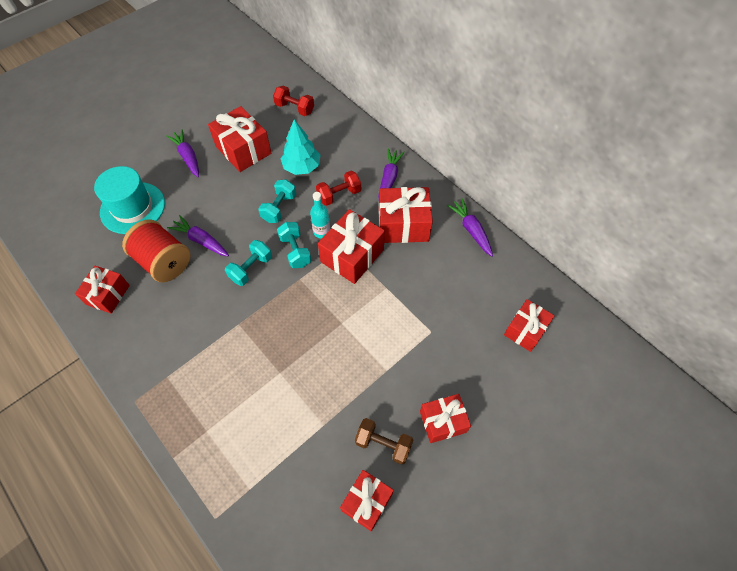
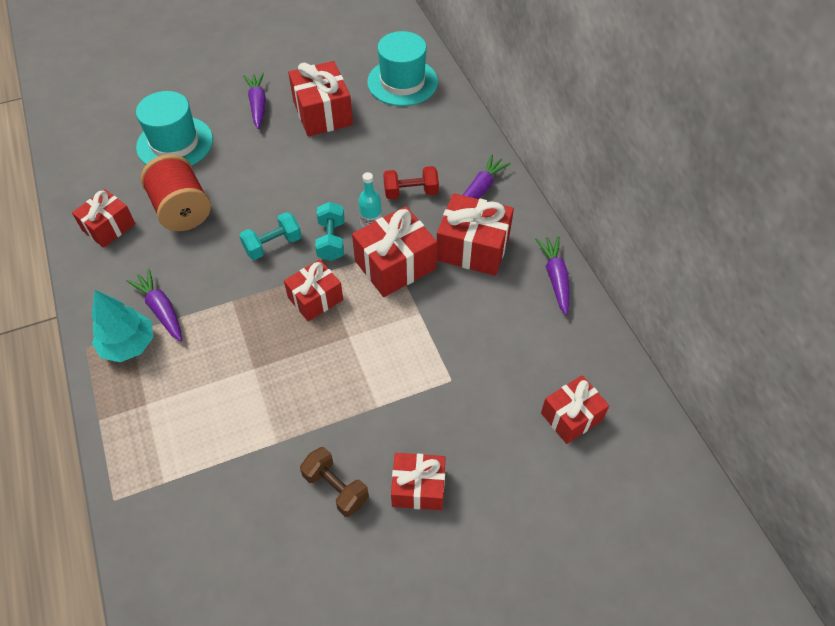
camera: 20 degrees right, 5 degrees down
(201, 240) = (232, 199): purple carrot -> purple carrot (161, 310)
(279, 208) = (334, 187): turquoise dumbbell -> none
(295, 108) = (402, 82): red dumbbell -> turquoise hat
(302, 167) = (381, 149): turquoise tree -> turquoise tree (128, 345)
(367, 502) = (287, 545): red gift -> red gift (315, 299)

